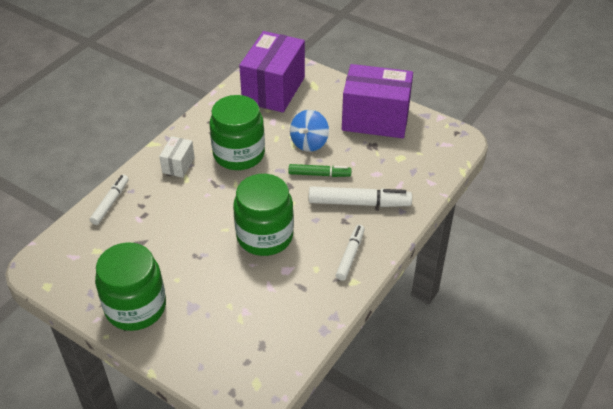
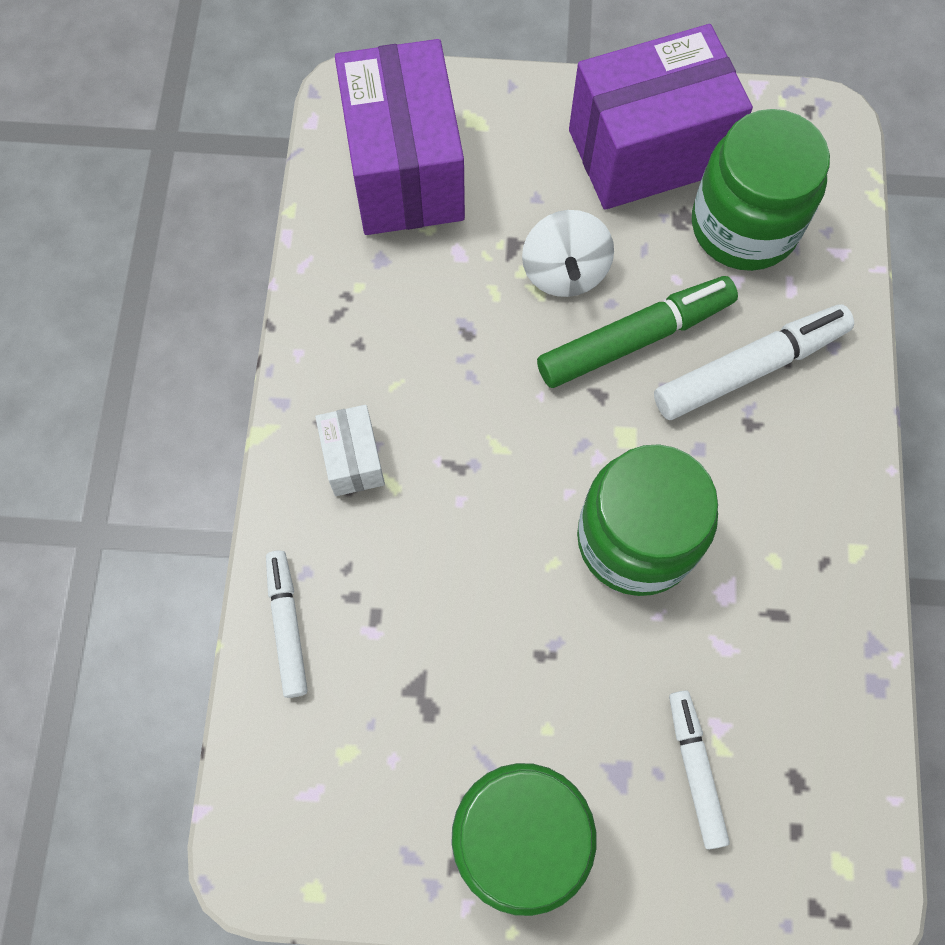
camera: 30 degrees left, 25 degrees up
(239, 154) = (452, 370): green jar -> green jar (744, 226)
(309, 143) = (564, 271): blue spinning top -> white spinning top
(319, 174) = (635, 339): green marker -> green marker, size x1.58
(350, 255) = (813, 497): white marker -> white marker (695, 769)

